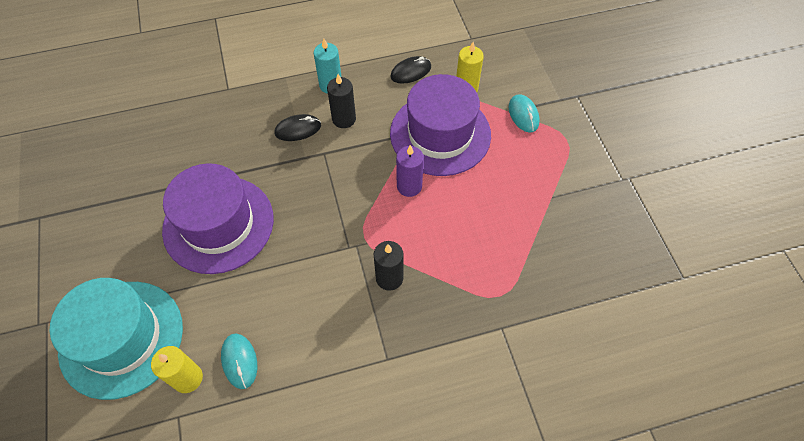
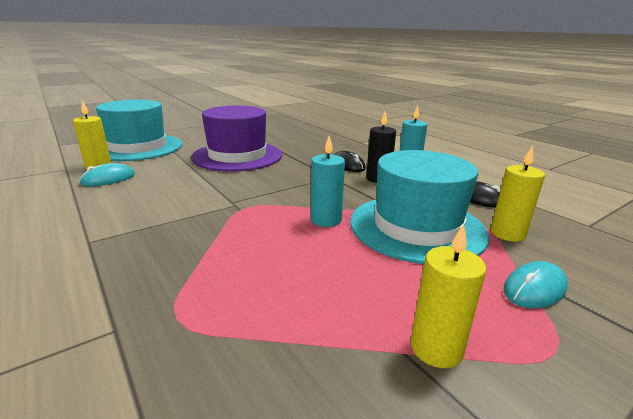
camera: 70 degrees right, 35 degrees down
(389, 278) = (197, 227): black candle -> none
(409, 186) = (326, 220): purple candle -> turquoise candle
(440, 134) = (416, 227): purple hat -> turquoise hat
(553, 183) = (436, 348): none -> yellow candle

